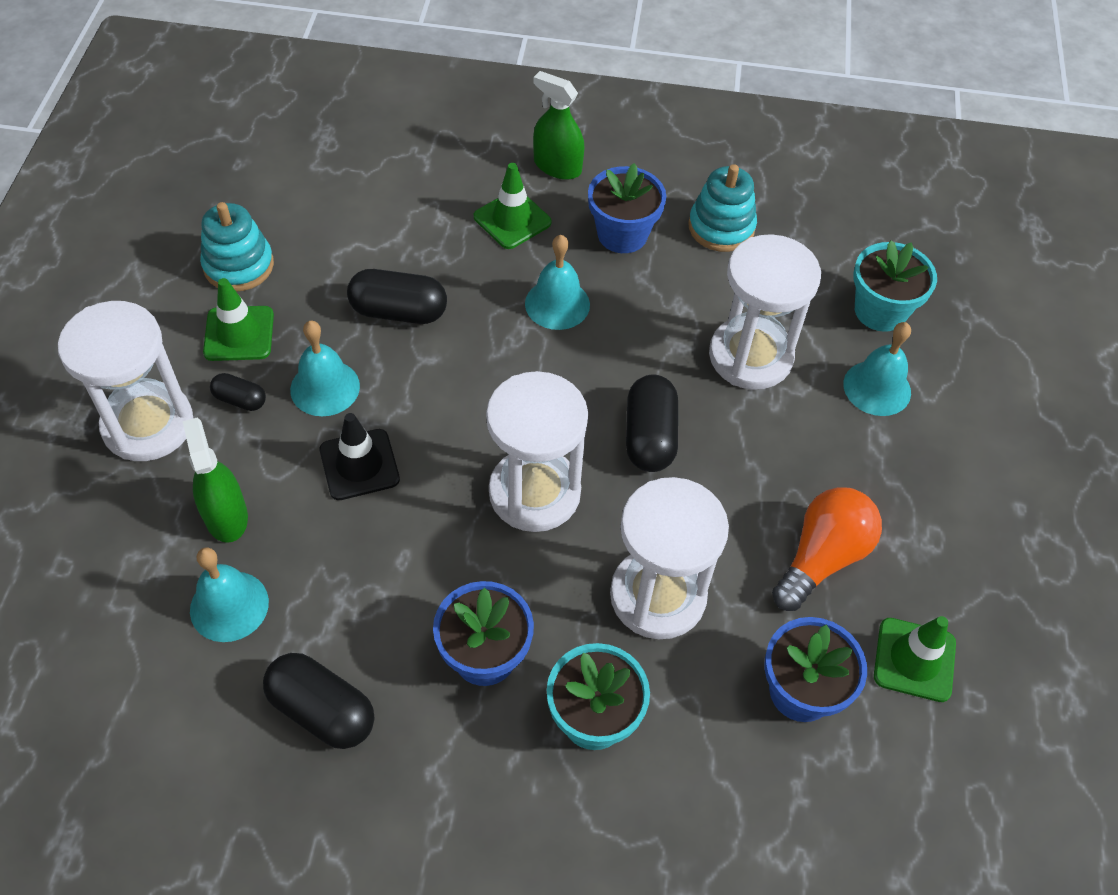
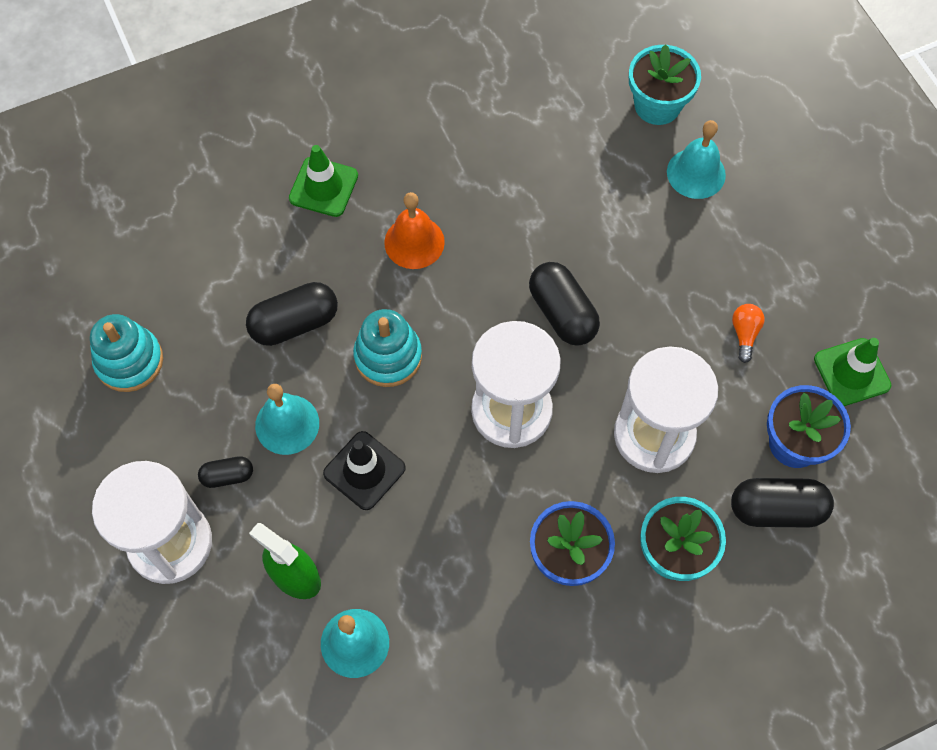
camera: 30 degrees left, 10 degrees up
(239, 334) = (180, 421): green traffic cone -> none
(322, 710) = (484, 673): black capsule -> black capsule (776, 509)
(557, 166) = (324, 116): green spray bottle -> none
(557, 304) = (414, 242): turquoise bell -> orange bell
(622, 234) = (420, 150): blue flower pot -> none
(721, 227) = (492, 99): turquoise stacking toy -> turquoise stacking toy (388, 356)
(750, 356) = (589, 201): white hourglass -> none
(822, 557) = (744, 334): orange light bulb -> orange light bulb, size x0.50

